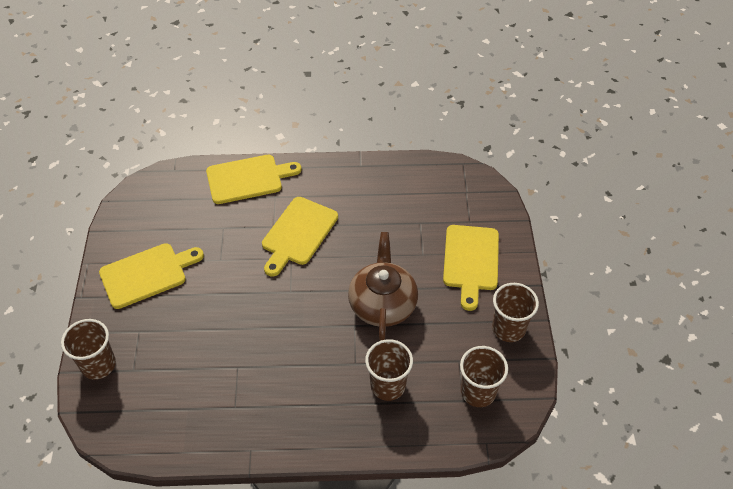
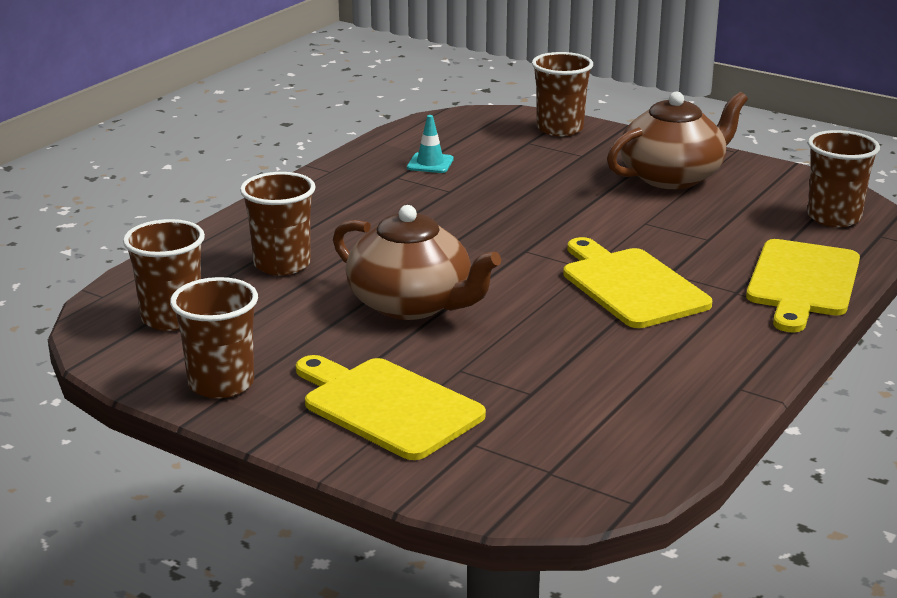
camera: 125 degrees right, 25 degrees down
(147, 274) = (673, 176): yellow cutting board -> brown teapot
(162, 192) = (833, 217): none -> brown cup
(202, 402) = (430, 163): none -> turquoise traffic cone

